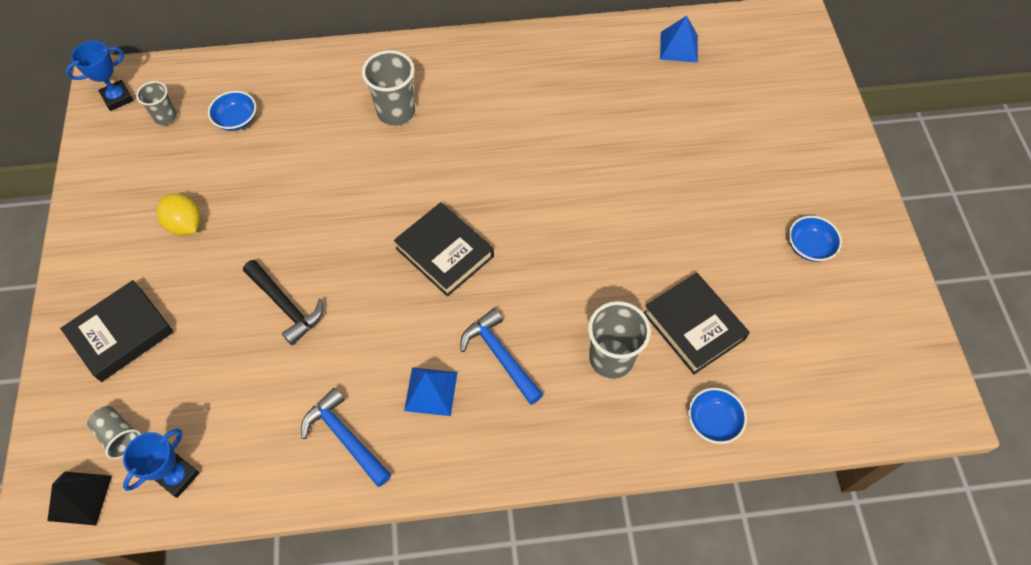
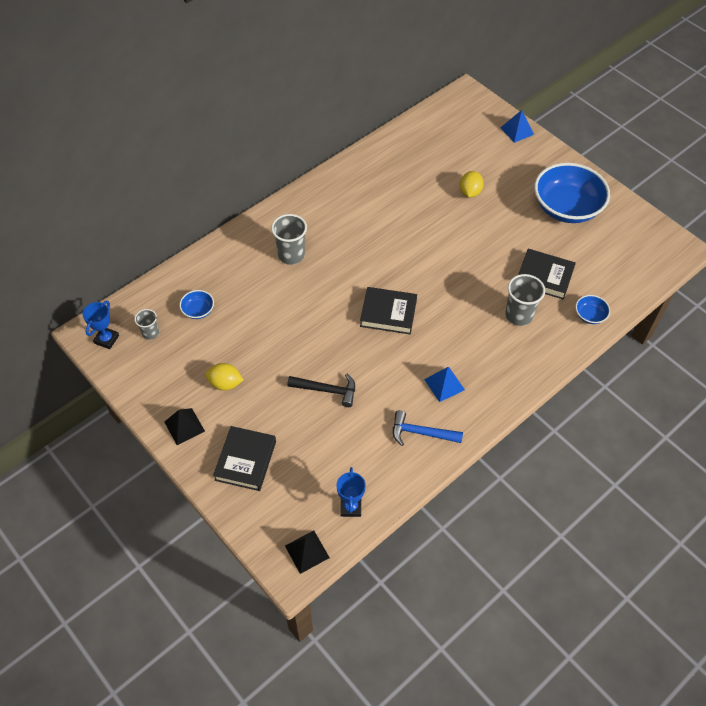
camera: 35 degrees left, 5 degrees down
(99, 248) = (184, 426): none -> black pyramid
(119, 436) = (298, 509): grey cup -> none
(500, 356) = (463, 346): blue hammer -> none
(679, 47) = (417, 138): blue pyramid -> blue pyramid (517, 131)
(689, 152) = (470, 192): none -> yellow lemon
(809, 247) = (566, 208): blue bowl -> blue bowl, size x2.34

